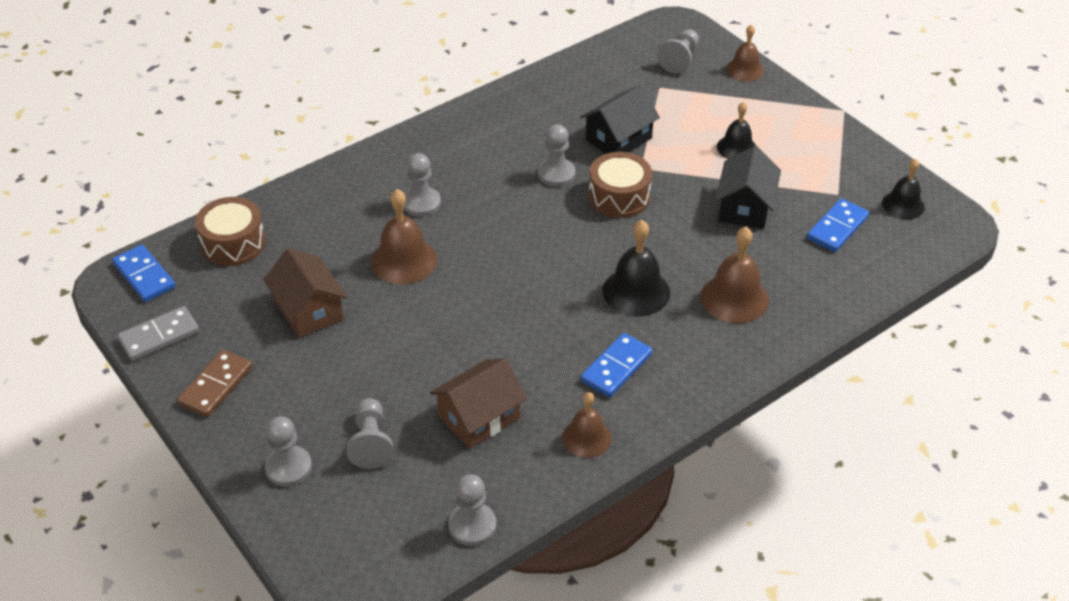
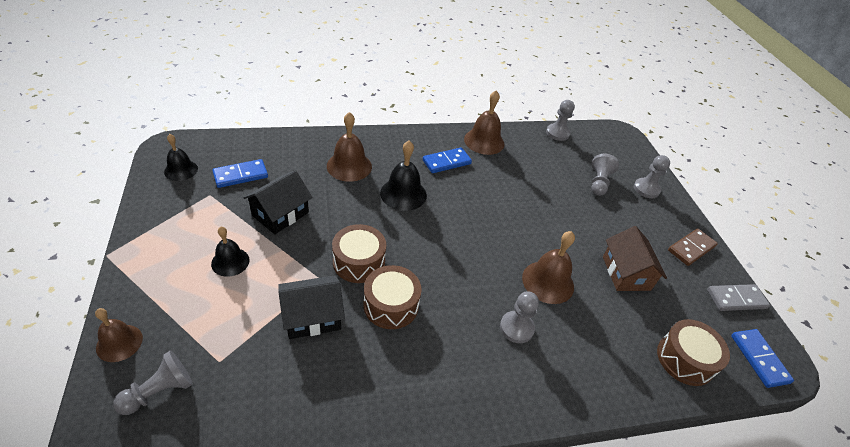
camera: 160 degrees left, 0 degrees up
(479, 417) = (535, 170): brown house -> none
(556, 174) = (391, 305): grey pawn -> brown drum
(586, 437) = (484, 141): brown bell -> brown bell, size x1.52

